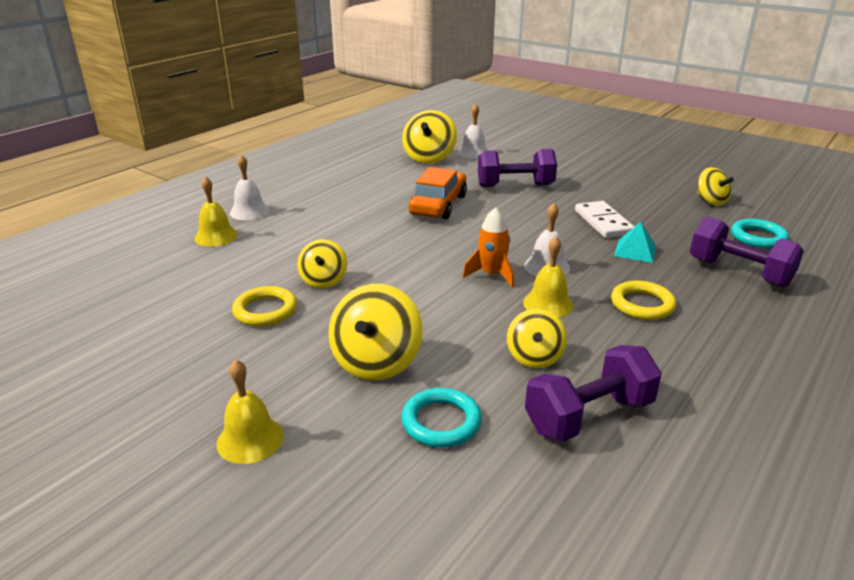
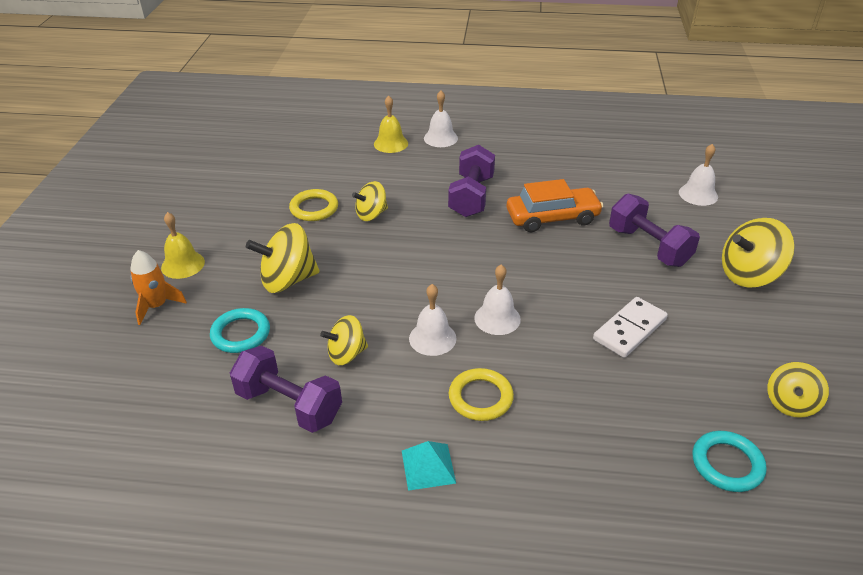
camera: 60 degrees right, 10 degrees up
(429, 158) = (648, 175): yellow spinning top -> yellow spinning top (749, 275)
(491, 275) = (453, 291): orange rocket -> orange rocket (157, 306)
(548, 304) = (432, 338): yellow bell -> white bell
(635, 251) = (587, 368): turquoise pyramid -> turquoise pyramid (428, 466)
(739, 272) = (615, 459): purple dumbbell -> purple dumbbell (471, 197)

